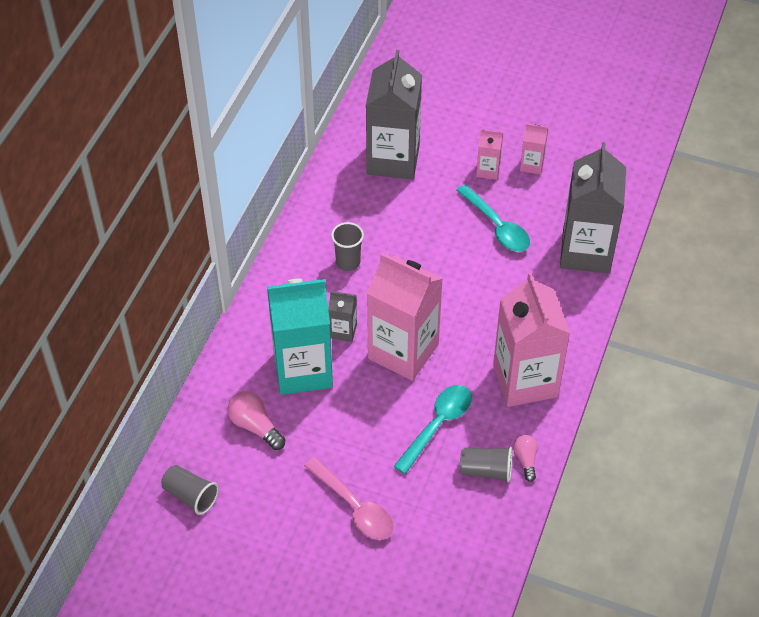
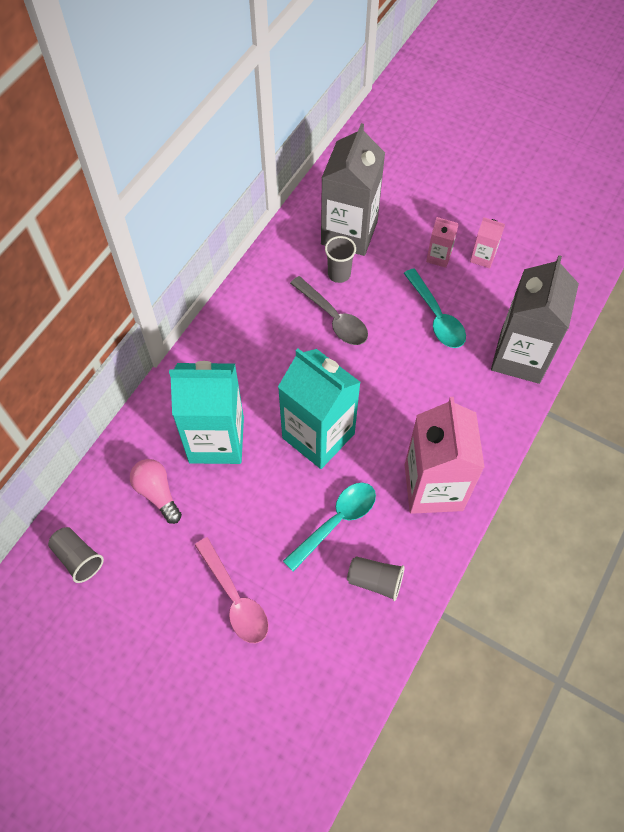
camera: 10 degrees right, 10 degrees up
(343, 331) = (264, 404): grey carton -> none
(348, 262) = (284, 333): grey cup -> grey cup (339, 274)
(395, 242) = (333, 318): none -> grey spoon
(403, 351) = (318, 436): pink carton -> turquoise carton
(525, 460) = (417, 575): pink light bulb -> none

